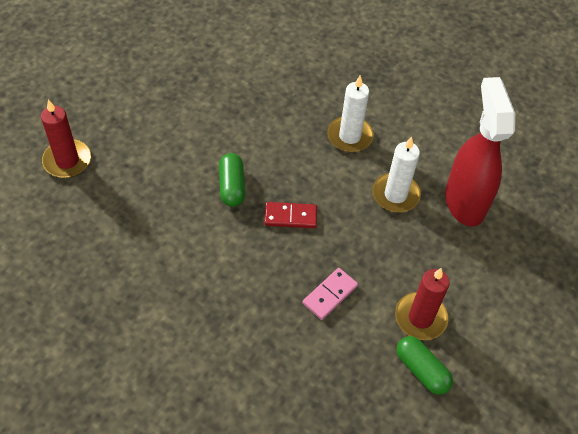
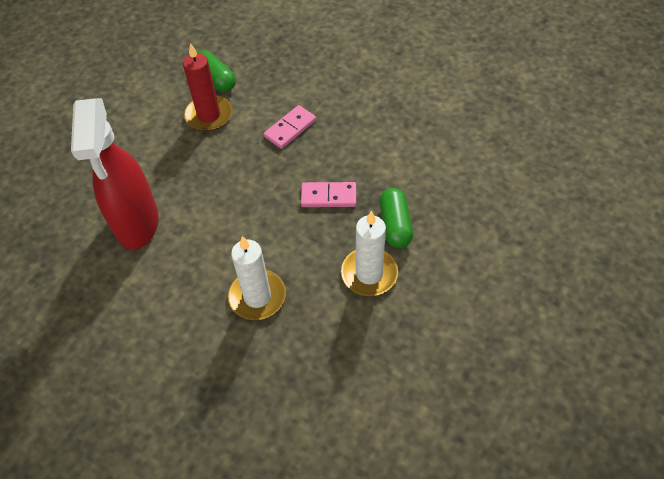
camera: 175 degrees left, 0 degrees up
(67, 160) = (589, 243): red candle -> none
(290, 216) = (328, 196): red domino -> pink domino
(395, 195) = (212, 226): white candle -> white candle (369, 274)

